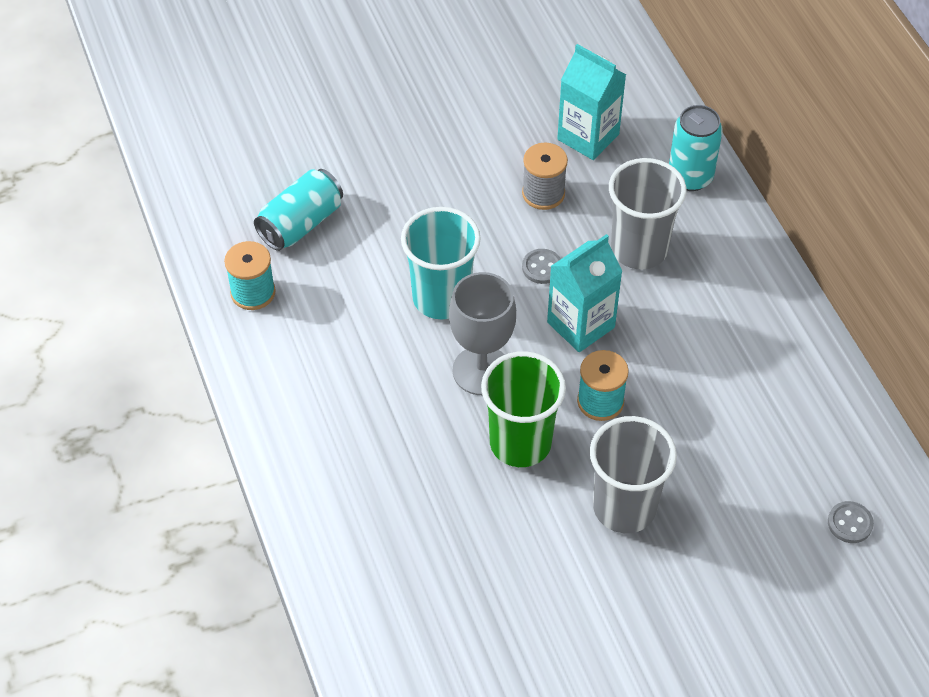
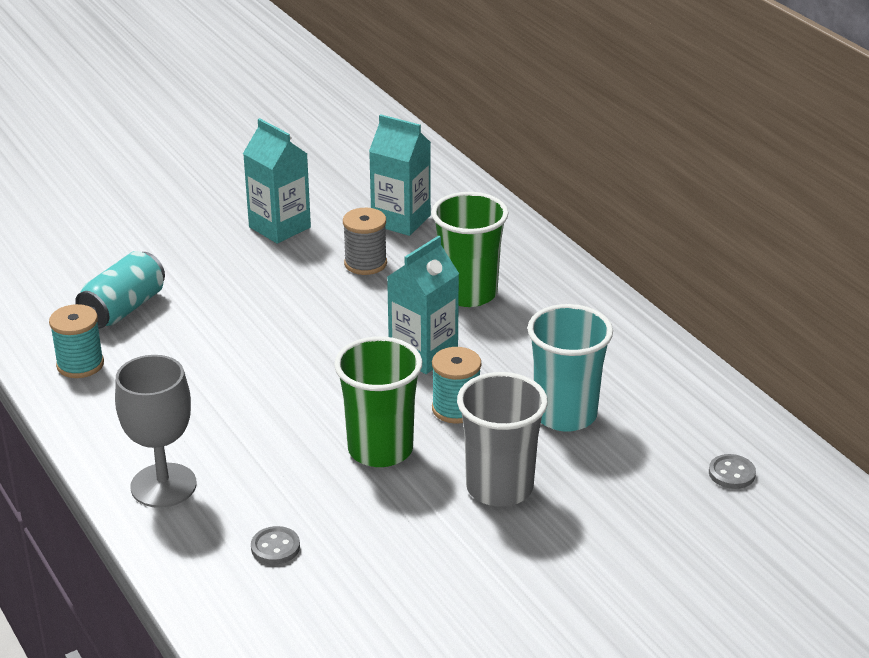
camera: 10 degrees left, 20 degrees down
(441, 298) = (277, 348): turquoise cup -> turquoise cup (565, 414)
(465, 131) = (279, 227): none -> turquoise carton
(481, 370) = (329, 398): grey goblet -> grey goblet (163, 485)
(542, 267) = (375, 316): grey button -> grey button (275, 547)
(639, 249) = (468, 293): grey cup -> green cup
(690, 177) = (506, 238): turquoise can -> none

